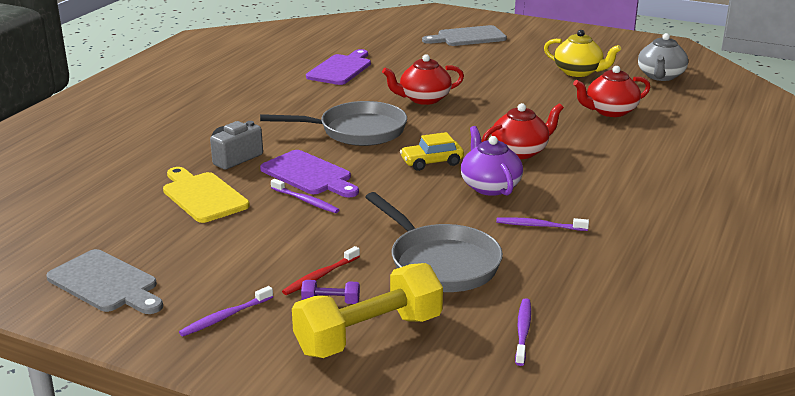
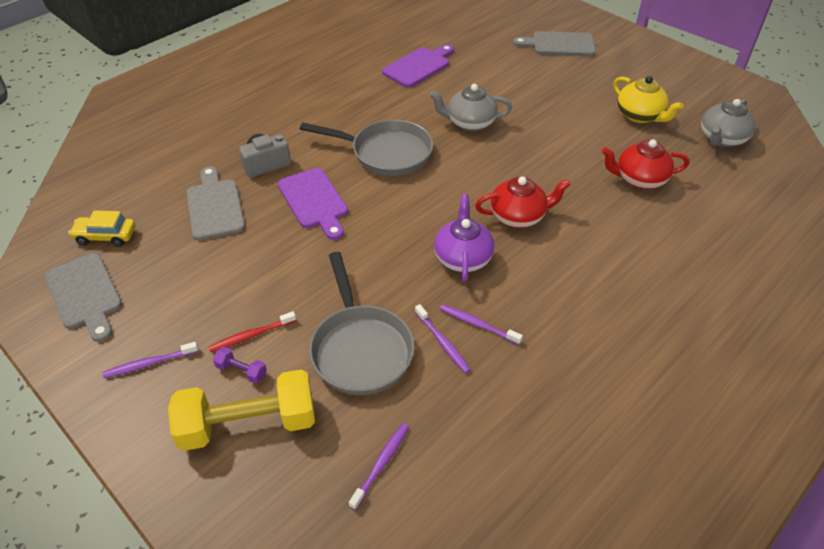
camera: 20 degrees right, 20 degrees up
(203, 196) = (214, 206): yellow cutting board -> grey cutting board
(306, 201) = (293, 235): purple toothbrush -> purple toothbrush (442, 342)
(423, 99) = (470, 122): red teapot -> grey teapot
(432, 162) = (428, 211): yellow car -> yellow car (106, 236)

